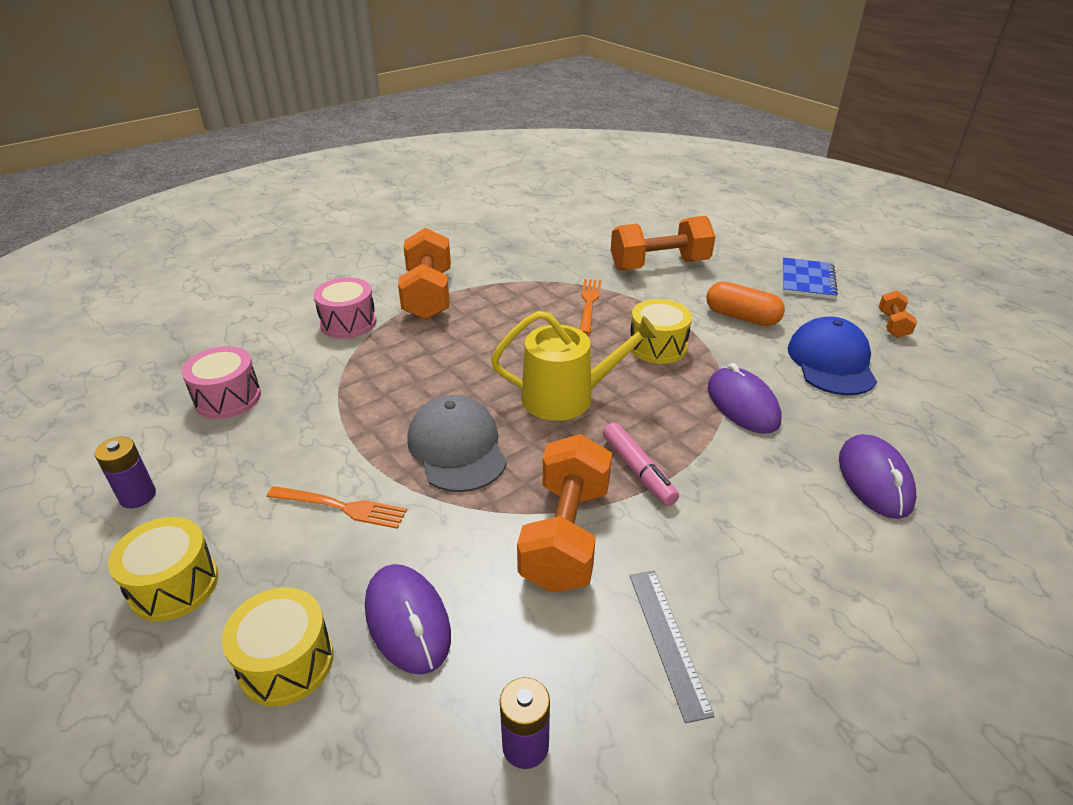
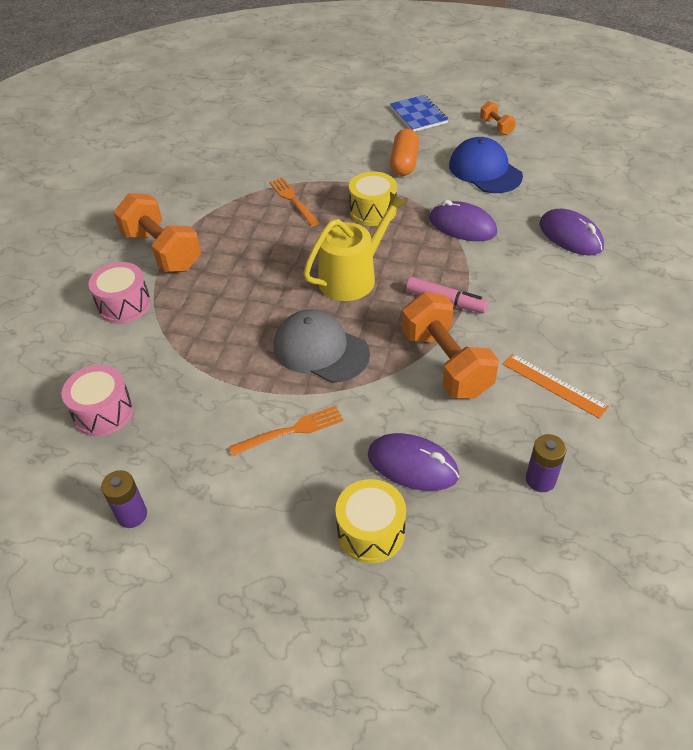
camera: 35 degrees left, 10 degrees up
(174, 585) = (241, 544): yellow drum -> none
(659, 265) = (310, 146): orange dumbbell -> none
(668, 640) = (554, 385): grey ruler -> orange ruler
(742, 317) = (404, 163): orange capsule -> orange capsule turned 75 degrees counterclockwise

